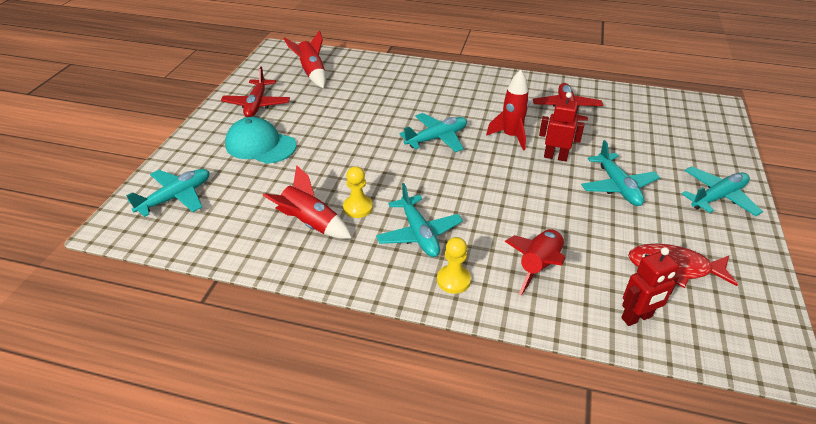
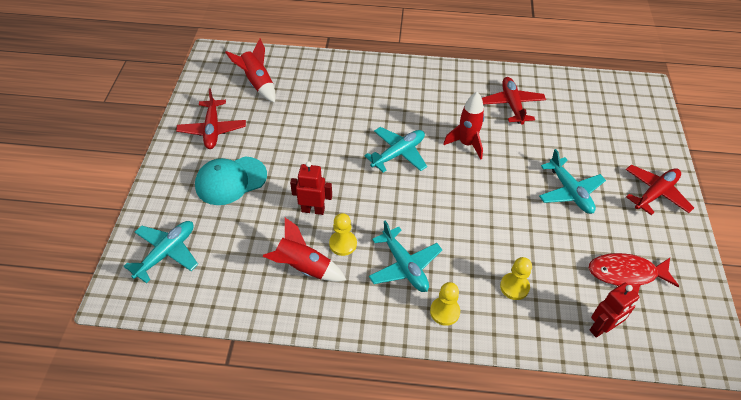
camera: 10 degrees left, 10 degrees up
(260, 145) = (230, 181): turquoise cap -> turquoise cap turned 45 degrees counterclockwise
(538, 266) = (514, 287): red rocket -> yellow pawn
(555, 157) = (510, 164): red robot -> red robot (313, 210)
(717, 197) = (655, 193): turquoise plane -> red plane

